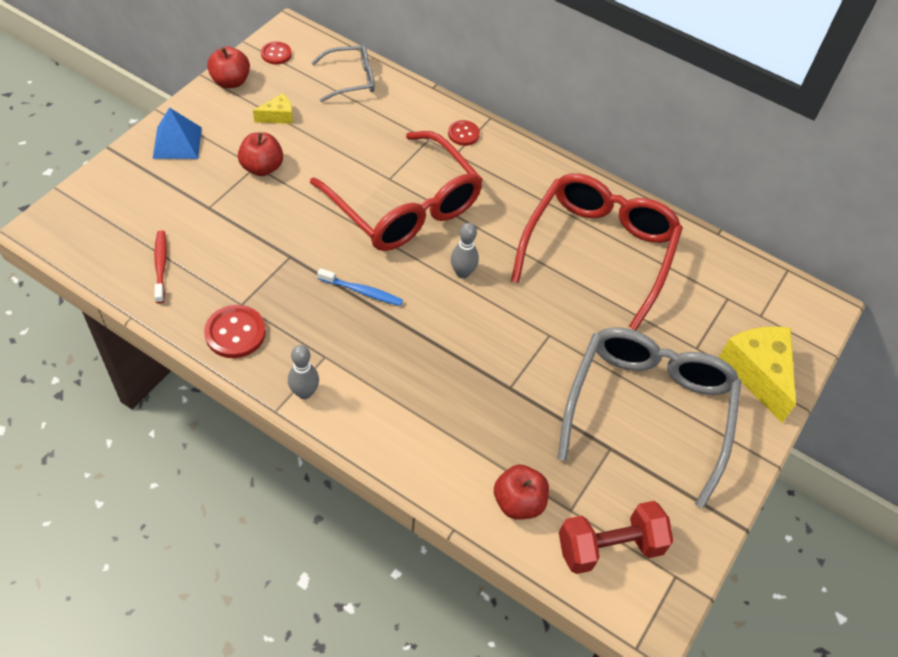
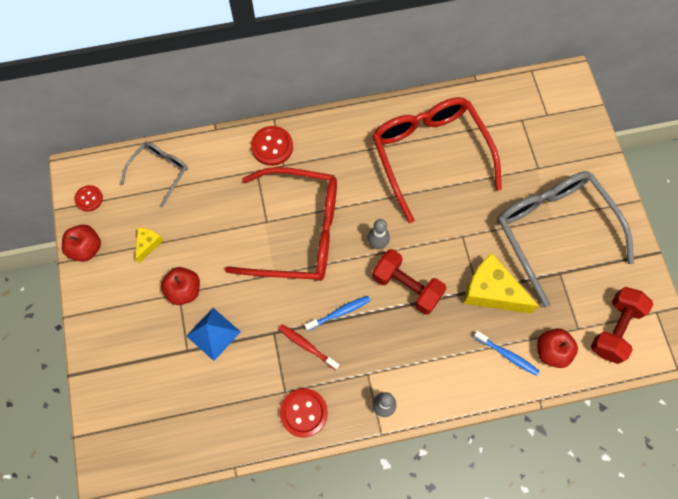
camera: 40 degrees left, 15 degrees up
(161, 266) = (209, 418): red toothbrush -> red toothbrush (307, 346)
(177, 142) = (110, 327): blue pyramid -> blue pyramid (213, 334)
(446, 326) = (407, 287): none -> red dumbbell
(463, 134) = (272, 146): red button -> red button, size x1.58
(470, 462) = (507, 355): none -> blue toothbrush
(757, 373) = (580, 154): yellow cheese -> yellow cheese (491, 291)

